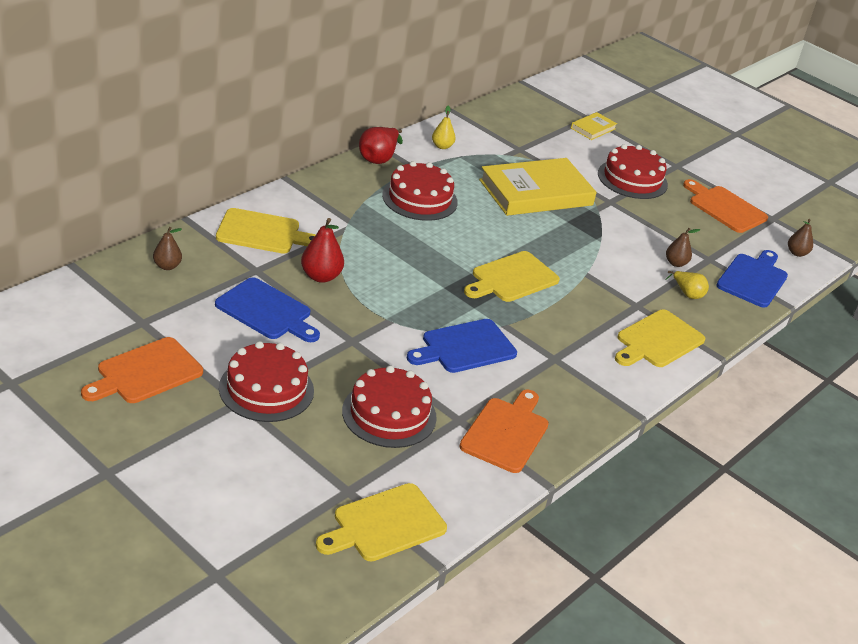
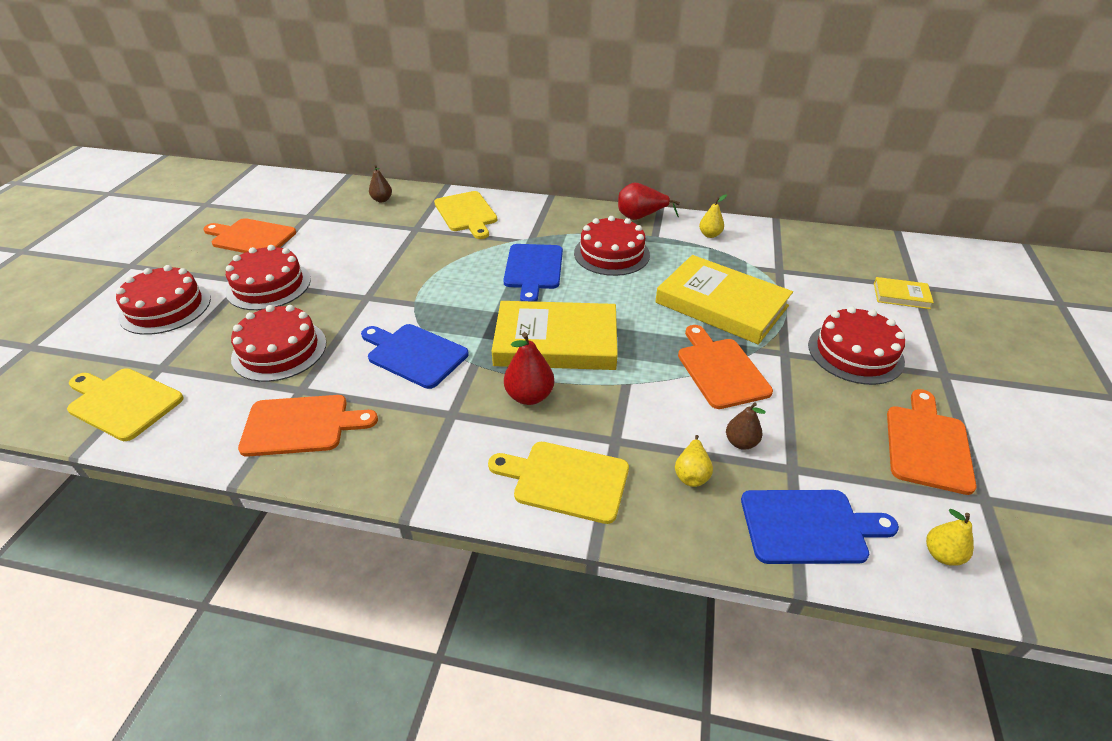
camera: 65 degrees right, 5 degrees up
(236, 465) = (165, 307): none -> red cake
(266, 311) = (368, 250): blue cutting board -> blue cutting board (533, 269)
(321, 276) = (439, 254): red pear -> red pear (529, 396)
(512, 278) = (556, 341): yellow cutting board -> yellow book
(605, 233) = (720, 370): none -> orange cutting board
(797, 253) = (942, 554): brown pear -> yellow pear

